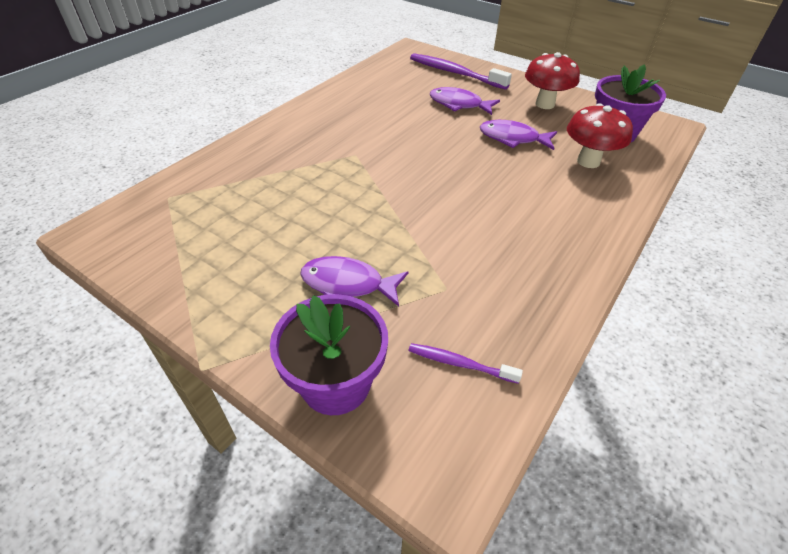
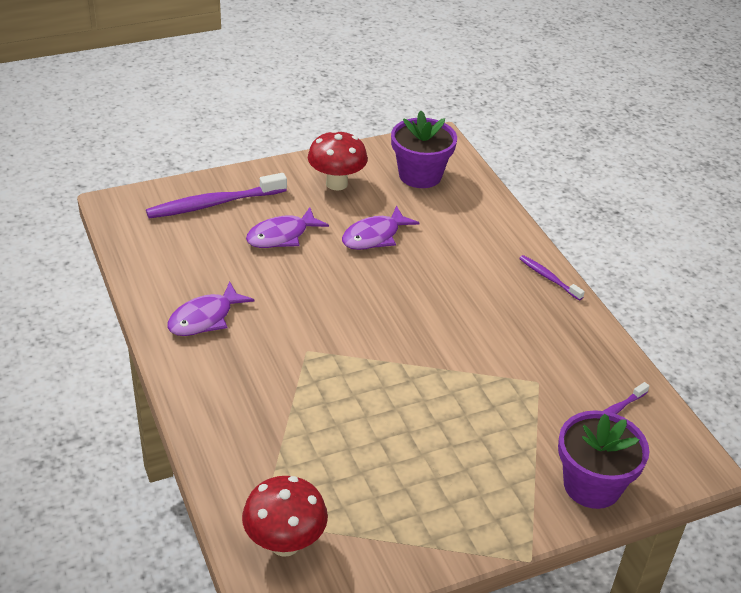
camera: 60 degrees left, 5 degrees down
(348, 284) = (494, 436): purple fish -> purple fish (205, 318)
(588, 161) = (447, 216): red mushroom -> red mushroom (285, 543)
(595, 245) = (548, 278): none -> purple toothbrush

